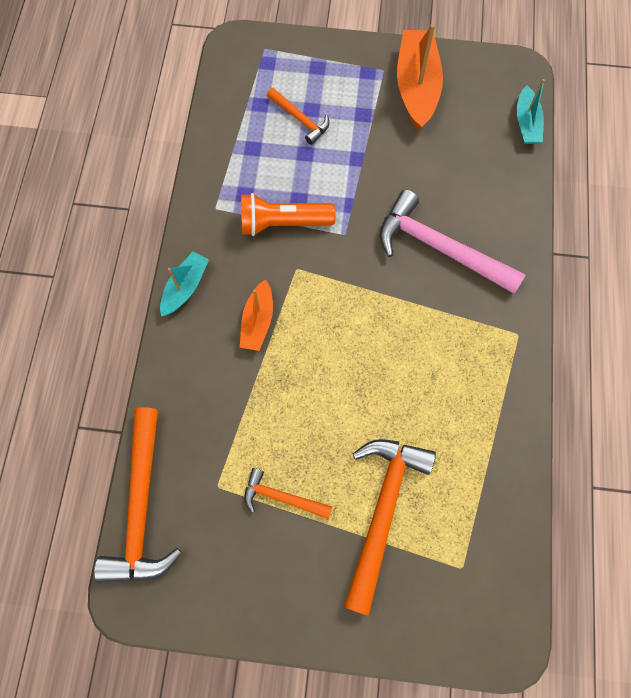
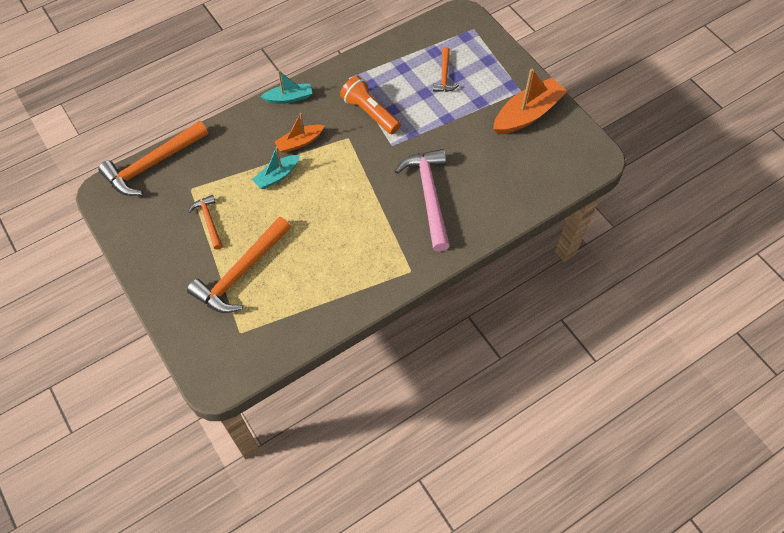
camera: 50 degrees right, 10 degrees down
(383, 511) = (241, 273): orange hammer -> orange hammer turned 150 degrees clockwise
(526, 123) = (563, 185): turquoise boat -> turquoise boat (277, 176)

